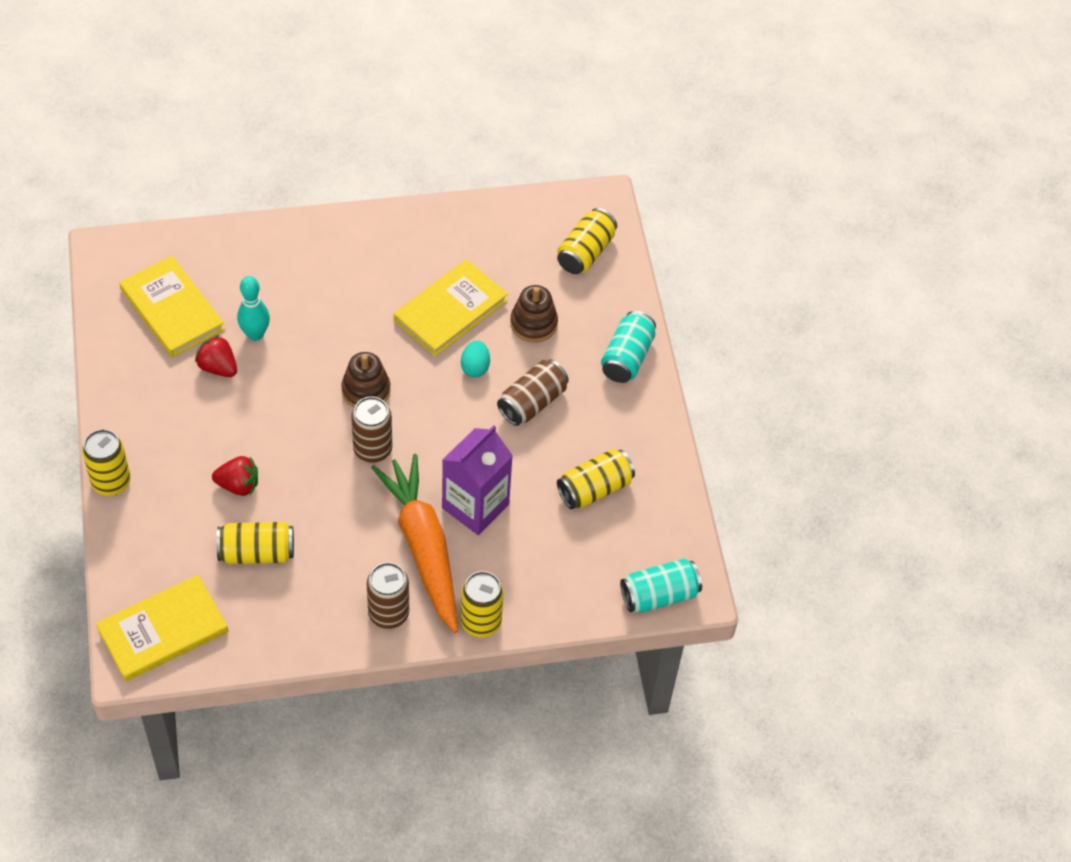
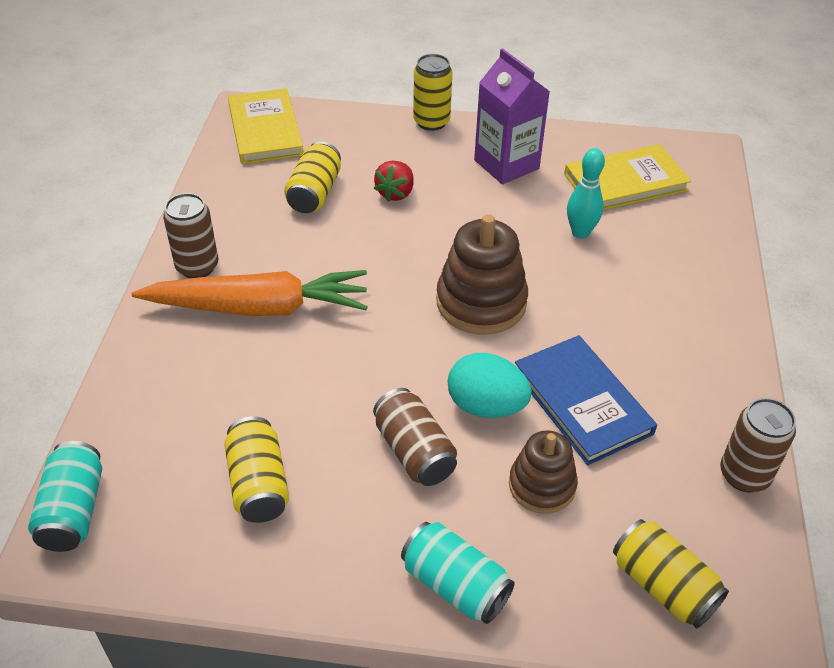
camera: 110 degrees right, 10 degrees down
(218, 367) = (543, 201): red strawberry -> none
(366, 390) = (481, 302): brown stacking toy -> brown stacking toy, size x1.59
(372, 449) = (400, 293): brown can -> brown can (744, 475)
(450, 310) = (582, 402): yellow book -> blue book
(475, 367) = (486, 406): turquoise egg -> turquoise egg, size x1.65
(475, 506) = (289, 361): purple carton -> purple carton (506, 164)
(481, 622) = (144, 333): yellow can -> none

